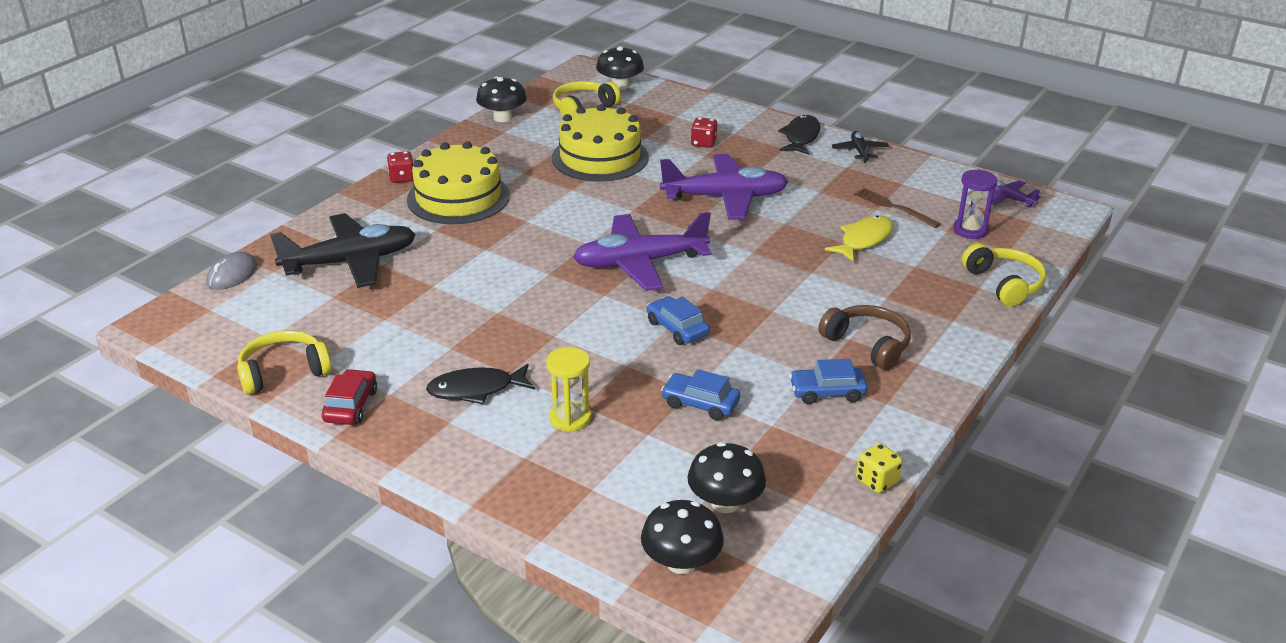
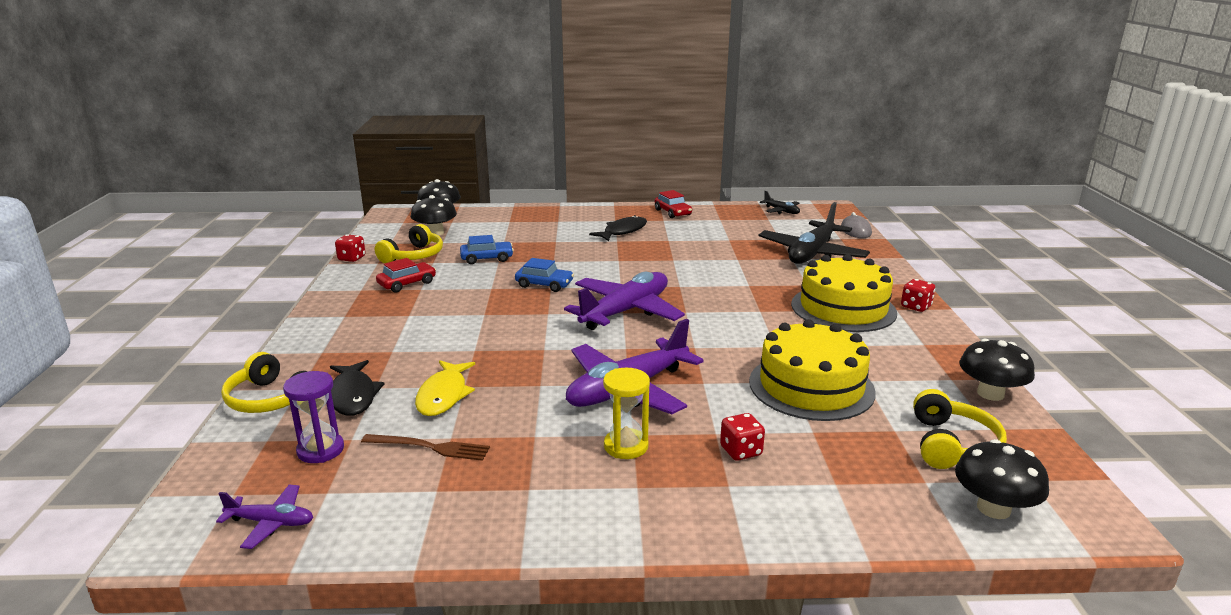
camera: 145 degrees right, 10 degrees down
(283, 372) = (730, 212): yellow headphones -> yellow headphones (413, 256)
(570, 418) = (555, 236): yellow hourglass -> yellow hourglass (626, 446)
(801, 137) = (635, 518): black fish -> black fish (353, 396)
(827, 392) = (407, 283): blue car -> red car
(859, 151) = (530, 526): black plane -> black plane (781, 211)
(867, 345) = (391, 315): brown headphones -> none
(877, 481) = (352, 258): yellow dice -> red dice

